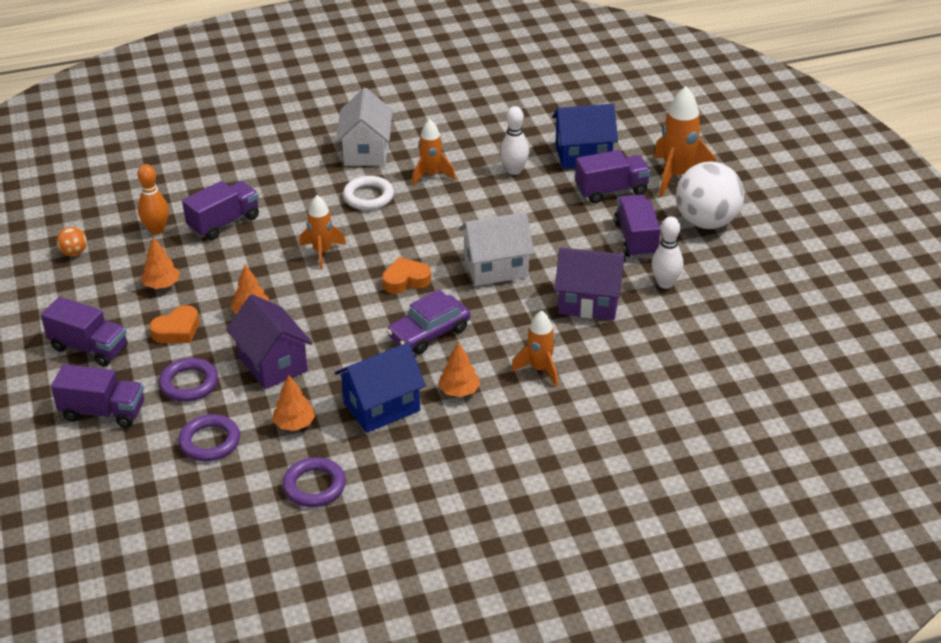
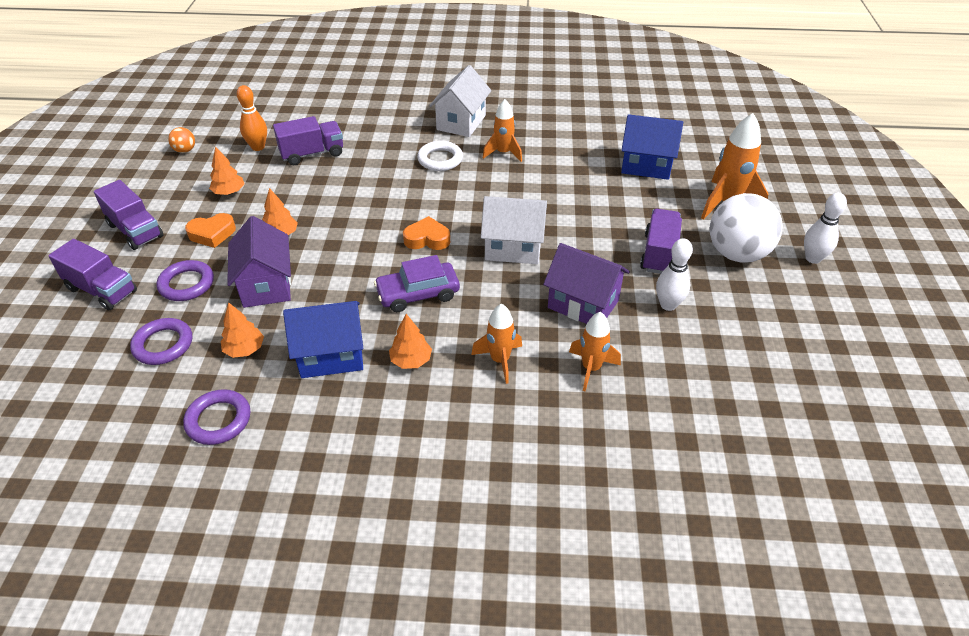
camera: 20 degrees right, 5 degrees up
(322, 252) = (373, 197): orange rocket -> orange rocket (591, 368)
(514, 170) = (577, 165): white bowling pin -> white bowling pin (813, 258)
(611, 190) = (657, 203): purple truck -> none

